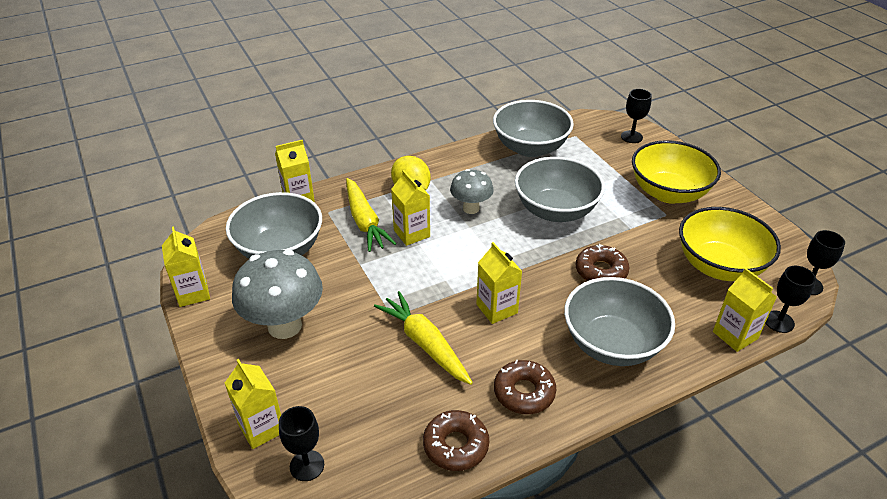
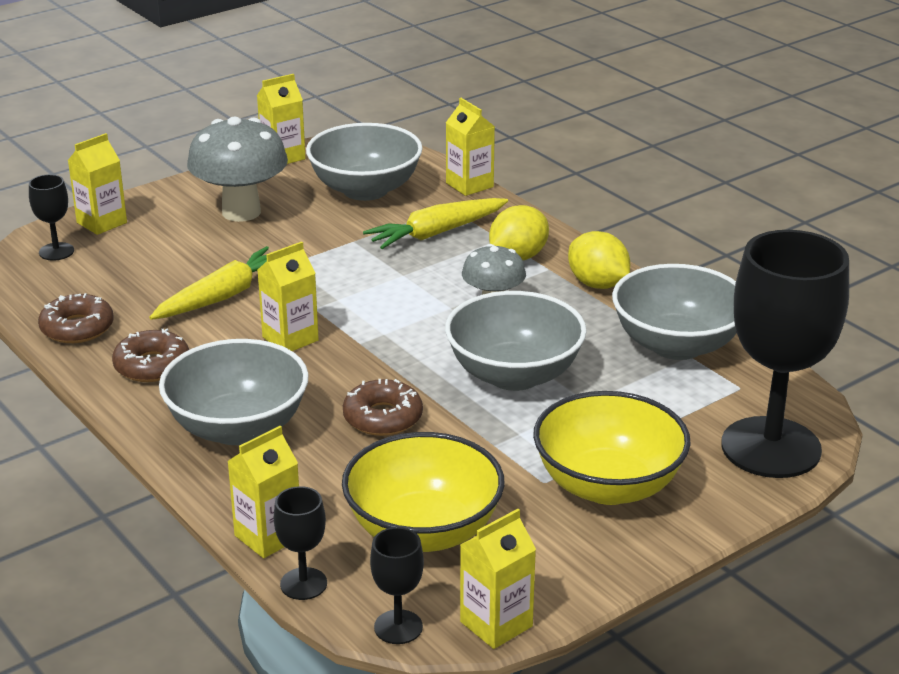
camera: 80 degrees right, 10 degrees down
(411, 233) = (422, 267): yellow carton -> yellow carton (496, 624)
(455, 164) = (597, 284): none -> yellow lemon
(631, 137) = (771, 448): black goblet -> black goblet, size x2.36

